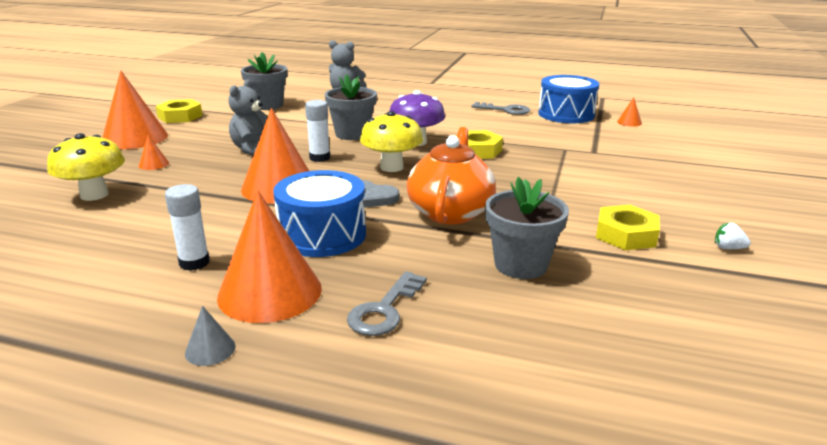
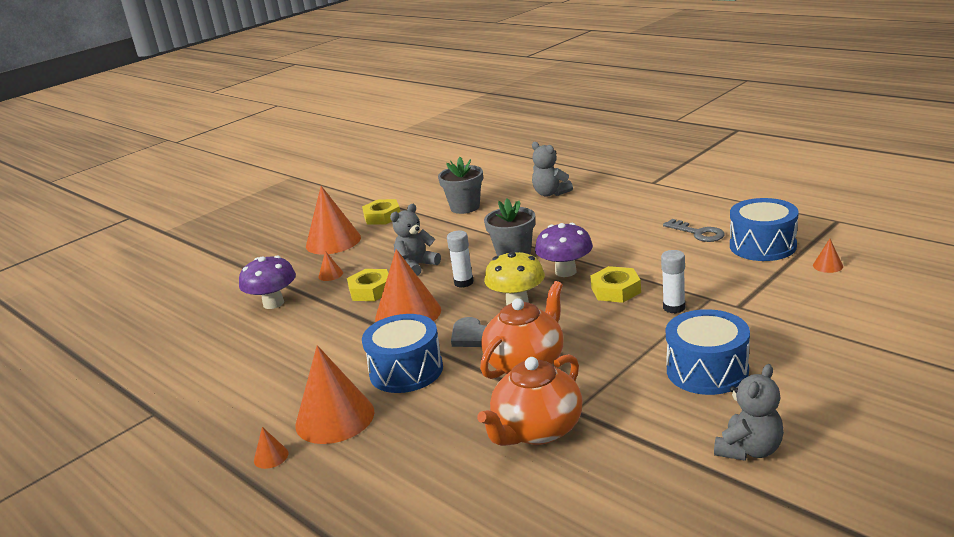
camera: 30 degrees right, 0 degrees up
(94, 195) = (273, 303): yellow mushroom -> purple mushroom
(194, 263) = (302, 381): white glue stick -> white glue stick (674, 307)
(210, 349) = (271, 457): grey cone -> orange cone
(384, 310) = (400, 450): grey key -> none
(521, 265) = (537, 430): grey flower pot -> orange teapot
(622, 197) = (707, 371): none -> blue drum
(626, 235) = (663, 416): yellow nut -> yellow nut (371, 290)
(728, 248) = (749, 450): white strawberry -> grey teddy bear

